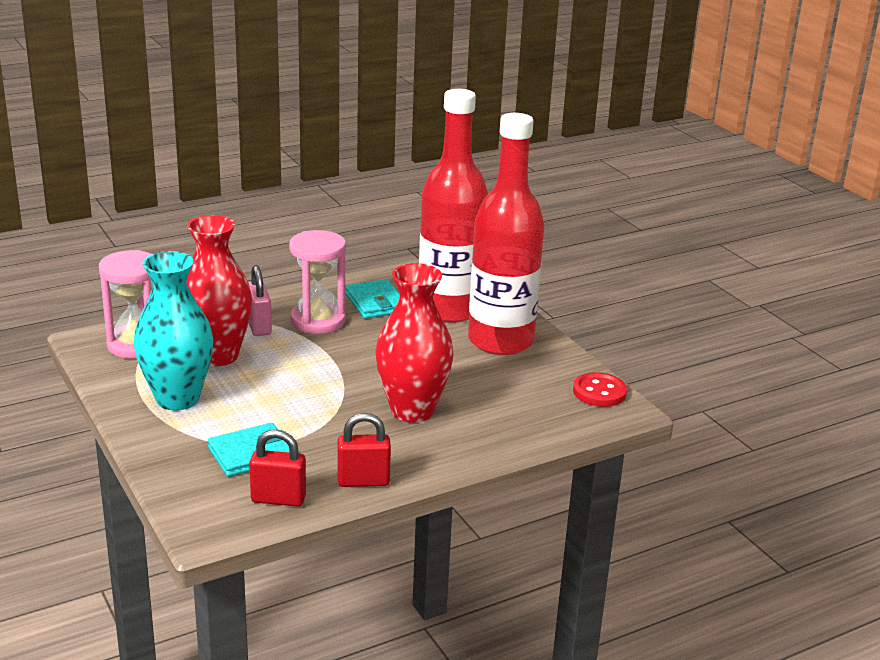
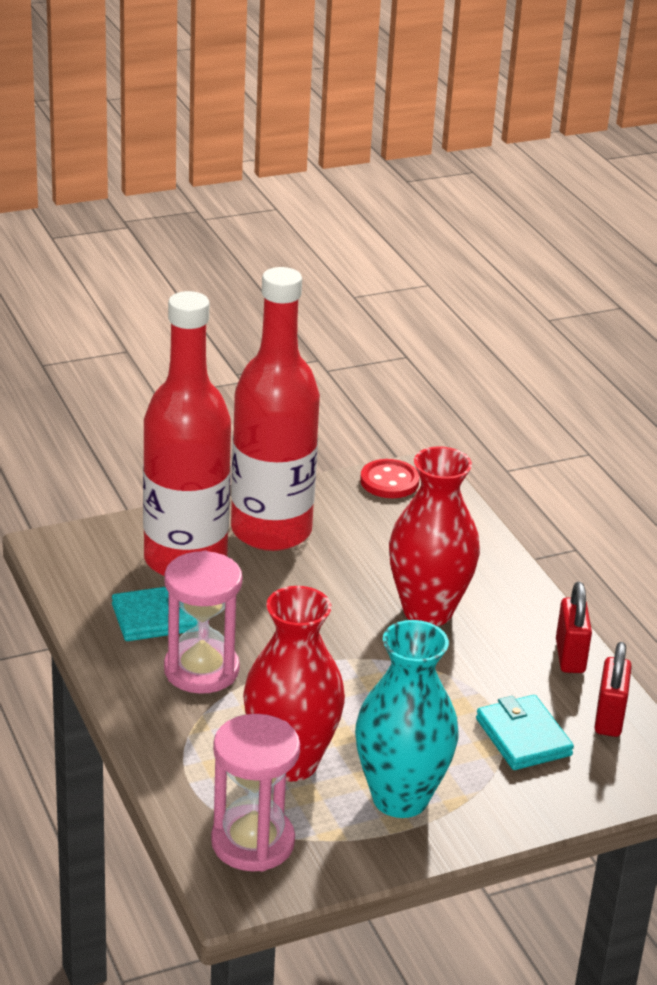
camera: 85 degrees left, 5 degrees up
(258, 326) = (211, 724): pink padlock -> none

